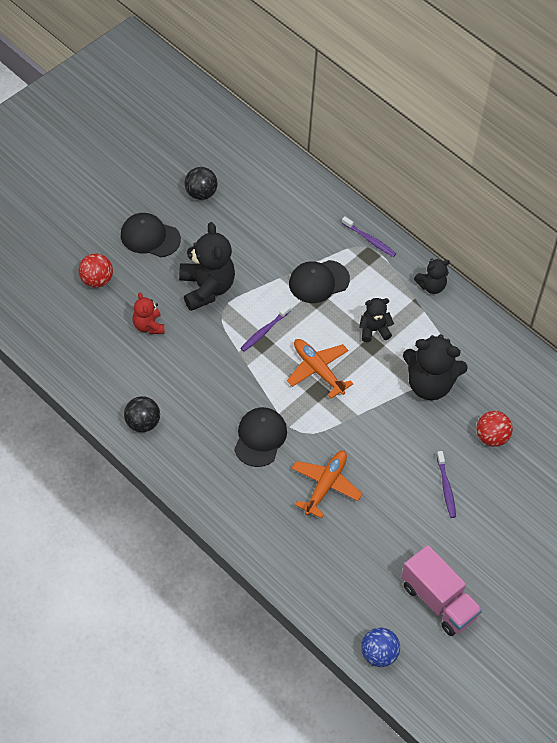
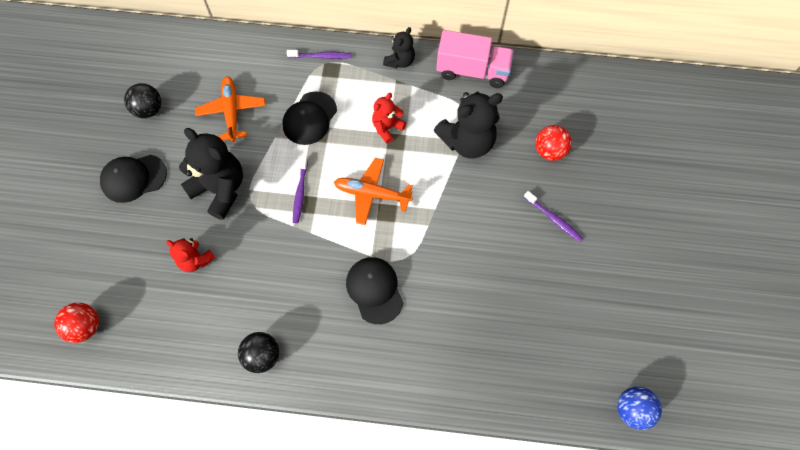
camera: 35 degrees left, 10 degrees up
(96, 280) = (114, 251): red ball -> red ball (86, 327)
(325, 485) = (462, 291): orange plane -> orange plane (232, 111)
(374, 330) = (387, 128): black teddy bear -> red teddy bear
(438, 601) = (633, 322): pink truck -> pink truck (472, 71)

